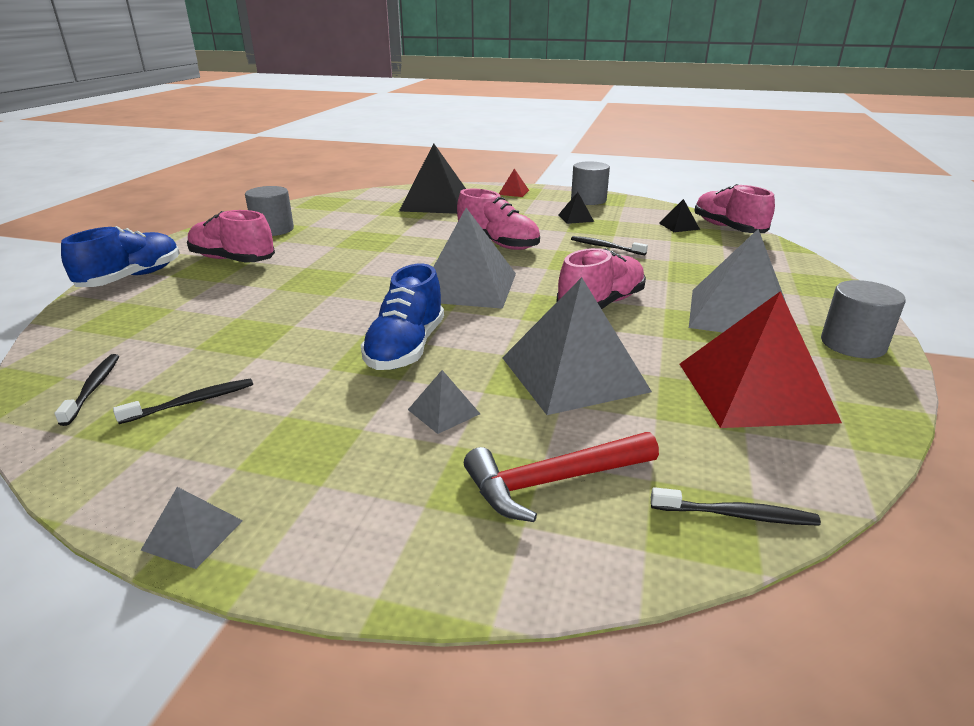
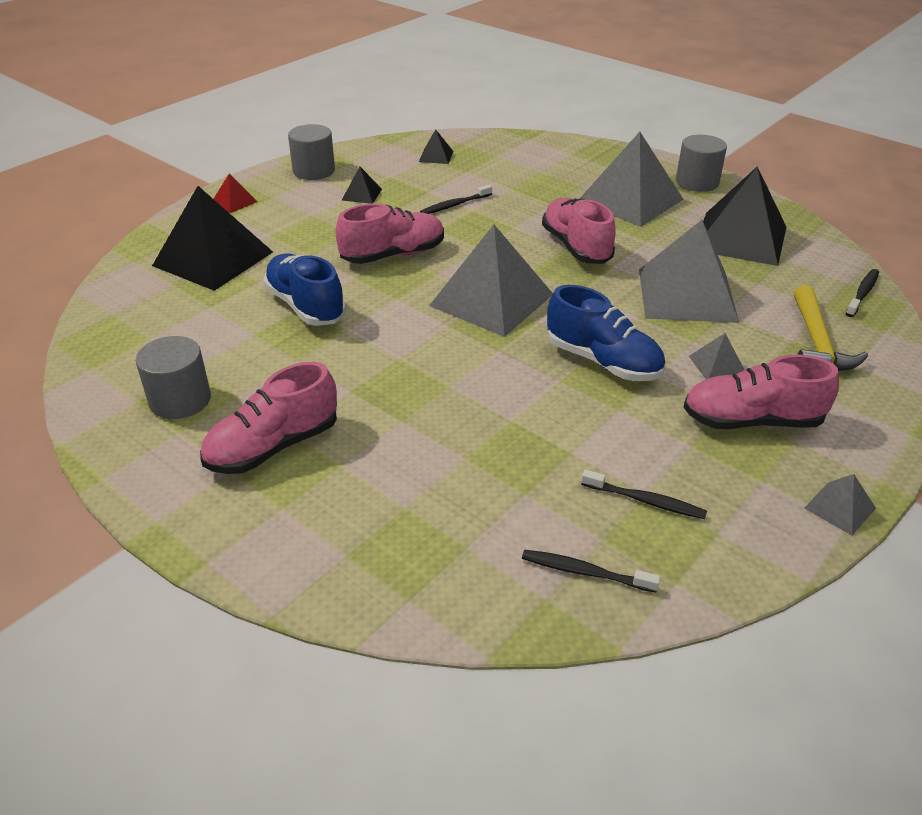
camera: 65 degrees left, 10 degrees up
(132, 278) = (262, 545): blue shoe -> blue shoe (306, 306)
(192, 402) = (645, 500): black toothbrush -> black toothbrush turned 120 degrees clockwise
(553, 482) = (817, 343): red hammer -> yellow hammer
(728, 228) = (463, 139): pink shoe -> pink shoe (752, 420)
(754, 391) = (740, 238): red pyramid -> black pyramid

